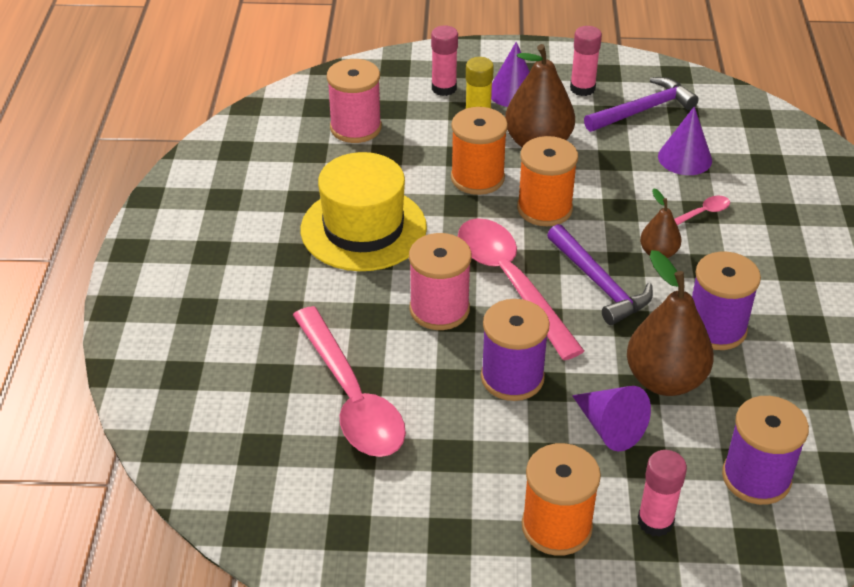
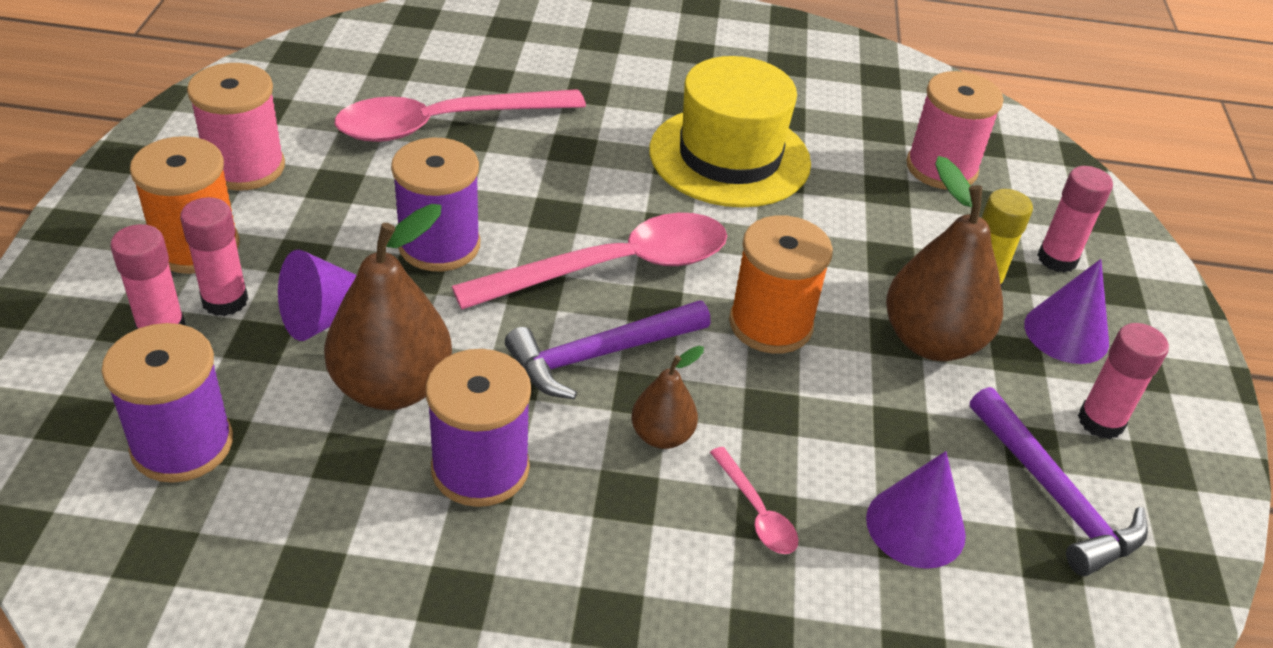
camera: 90 degrees right, 0 degrees up
(439, 309) = (572, 201): pink spool -> pink spool (245, 167)
(477, 178) = (839, 266): orange spool -> none
(612, 491) = (225, 300): none -> pink glue stick

